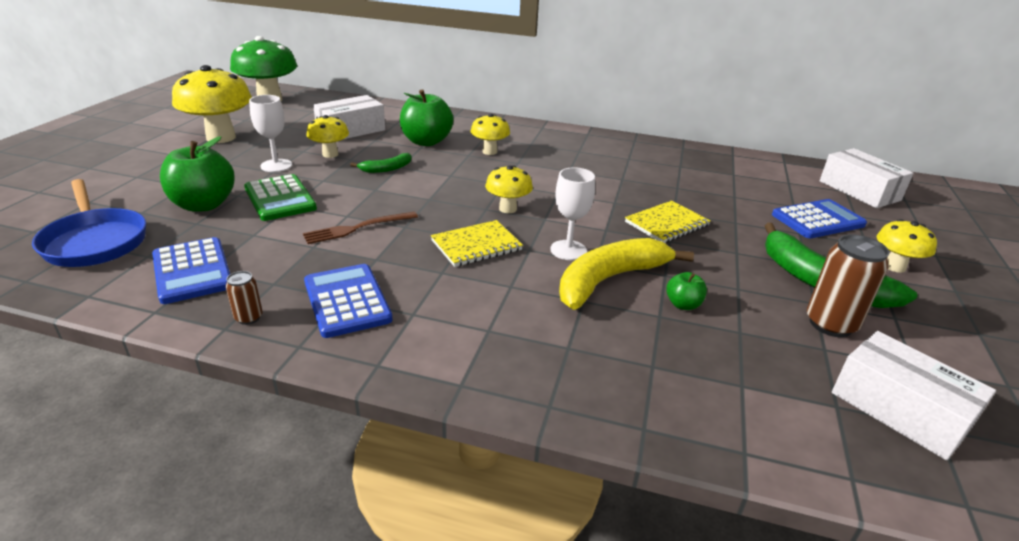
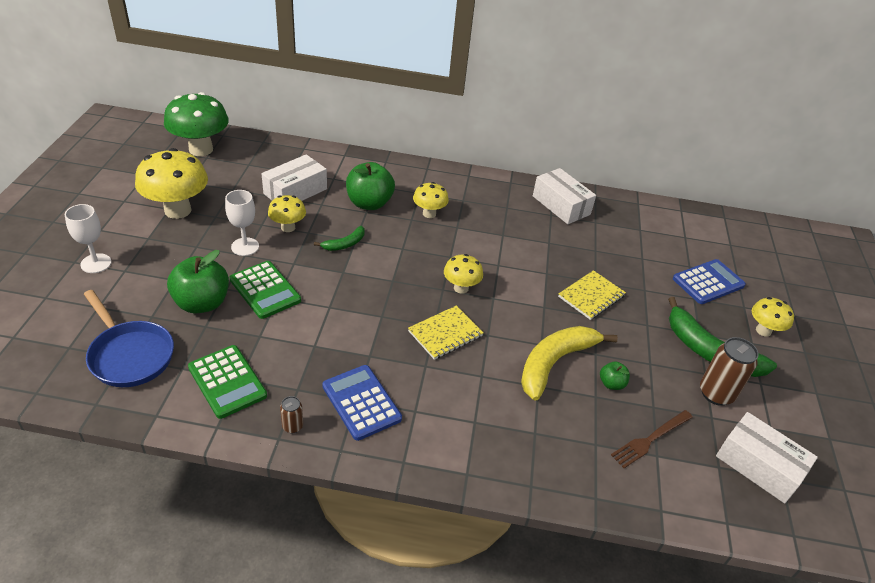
camera: 10 degrees left, 10 degrees up
(192, 271) = (227, 381): blue calculator -> green calculator
(358, 228) = (343, 321): brown fork -> brown fork (650, 439)
(568, 250) = (518, 333): white goblet -> white goblet (96, 263)
(859, 191) = (741, 243): white box -> white box (561, 205)

